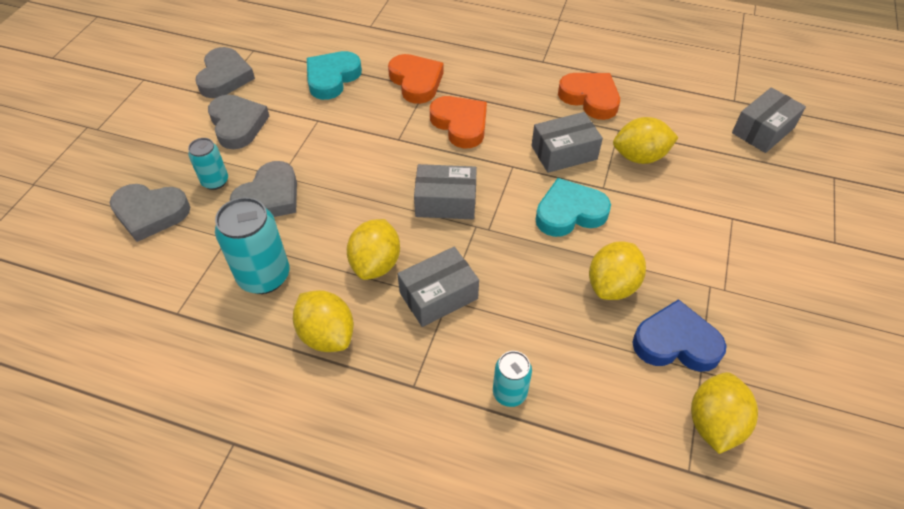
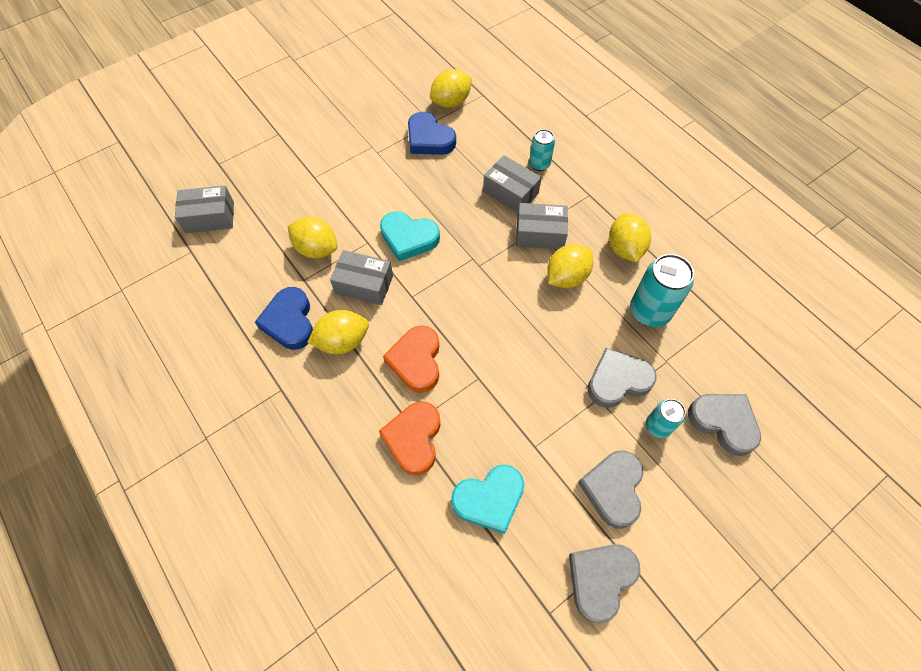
camera: 145 degrees left, 10 degrees up
(446, 202) = (485, 295): grey box -> grey box (510, 192)
(590, 98) = (289, 321): orange heart -> blue heart
(612, 285) = (431, 182): yellow lemon -> yellow lemon (342, 341)

